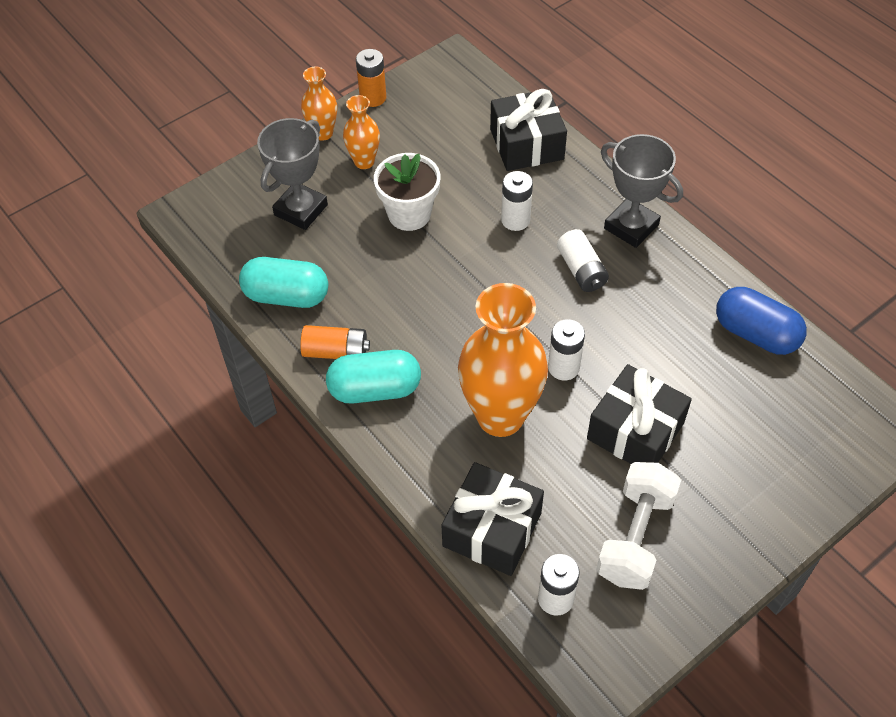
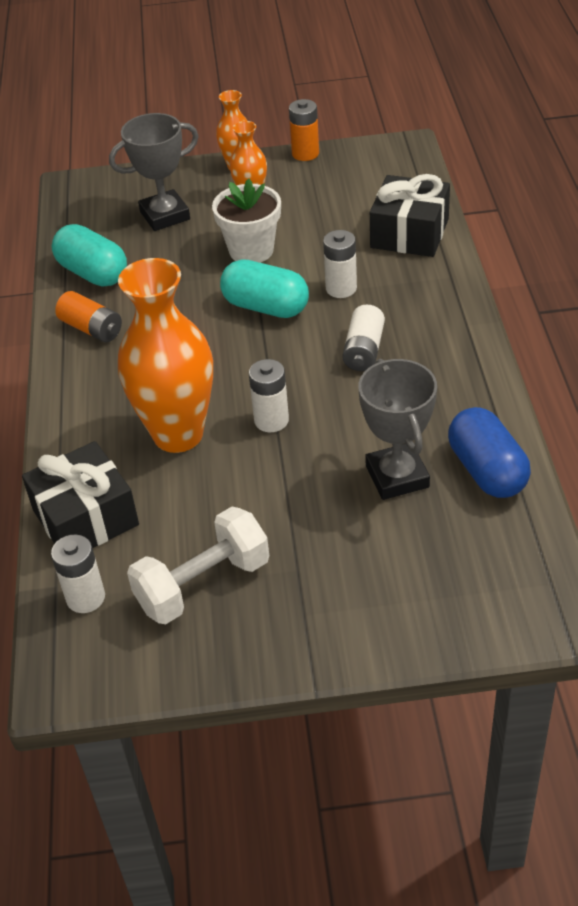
camera: 35 degrees right, 10 degrees down
(375, 389) = (95, 369): turquoise capsule -> turquoise capsule (266, 307)
(631, 226) = (446, 333): grey trophy -> grey trophy (397, 476)
(635, 431) = (288, 499): black gift -> none

